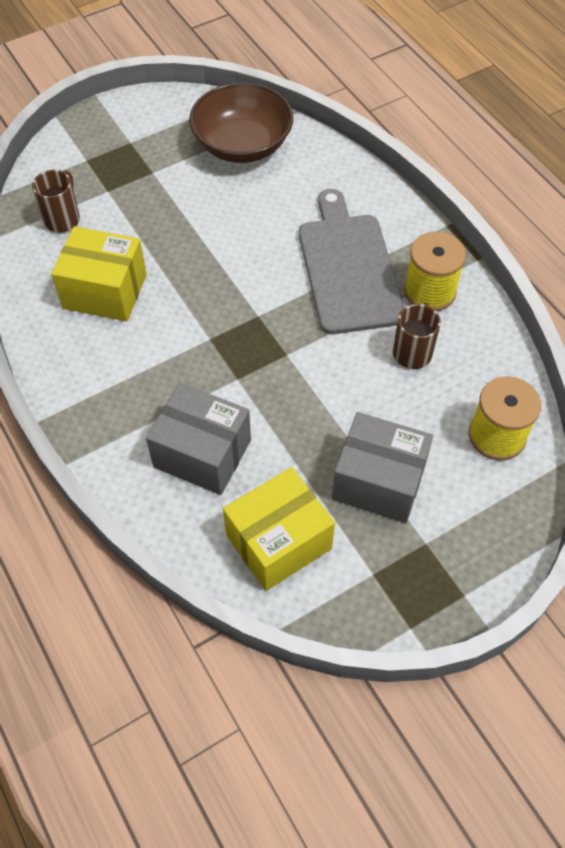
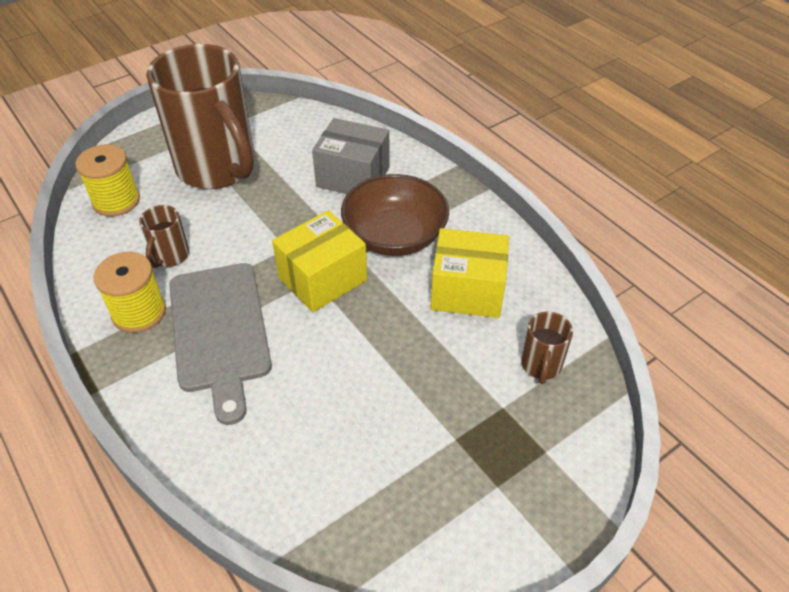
camera: 175 degrees right, 10 degrees down
(242, 144) = (344, 494): brown bowl -> brown bowl (395, 236)
(278, 541) = (293, 134): yellow box -> yellow box (322, 279)
(378, 482) = (218, 168): grey box -> brown mug

